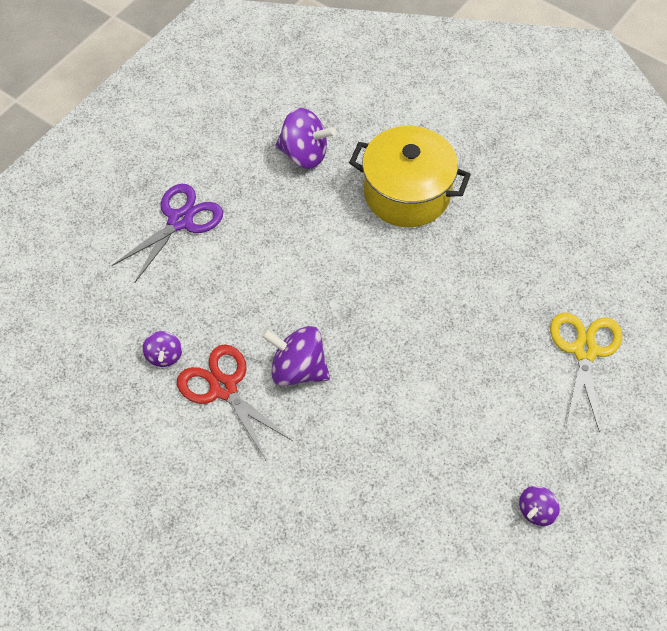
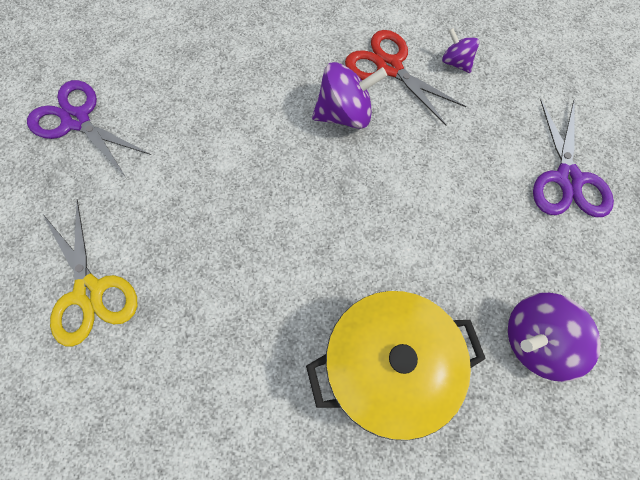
camera: 145 degrees right, 10 degrees up
(223, 388) = (389, 67): red scissors -> red scissors turned 150 degrees counterclockwise
(536, 511) = (77, 120): purple spinning top -> purple scissors

